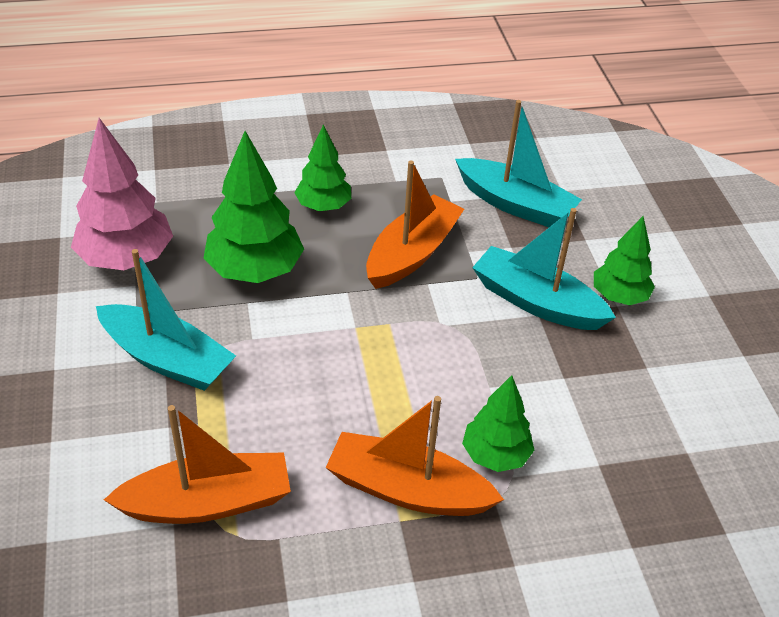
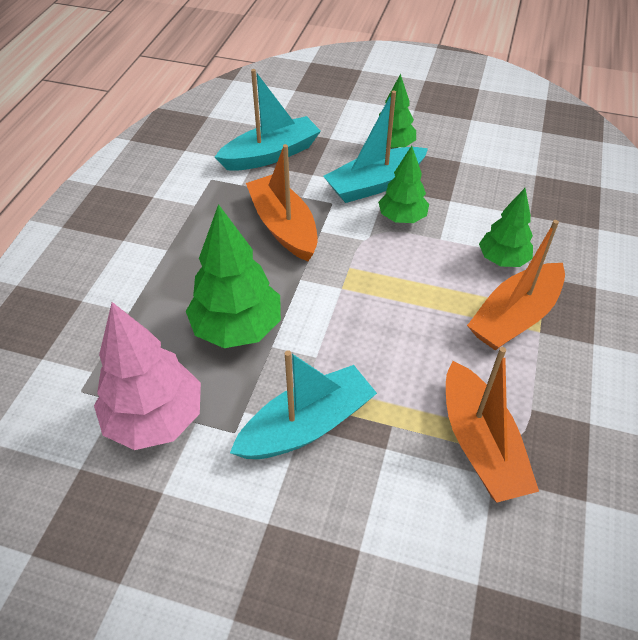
camera: 60 degrees left, 5 degrees up
(208, 502) = (480, 444): orange boat -> orange boat turned 150 degrees clockwise
(323, 206) = (191, 257): green tree -> green tree (402, 218)

